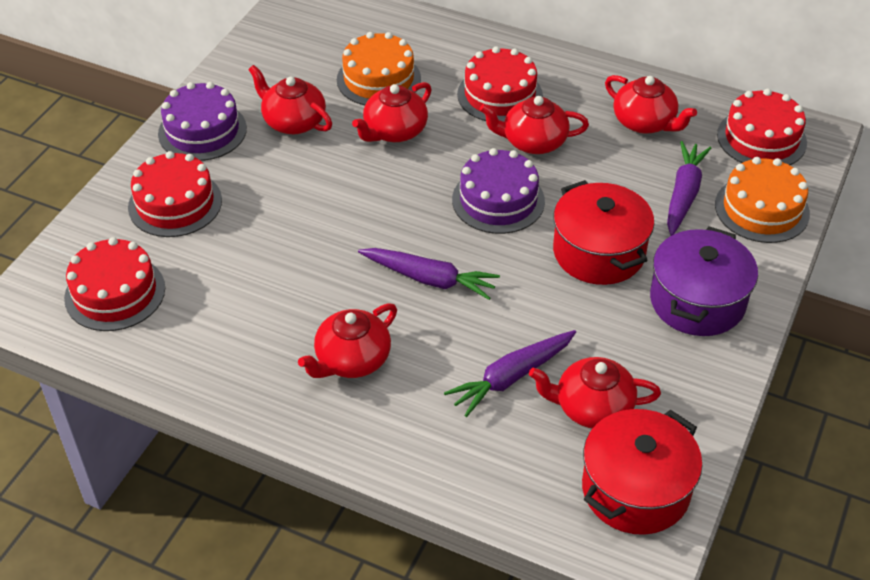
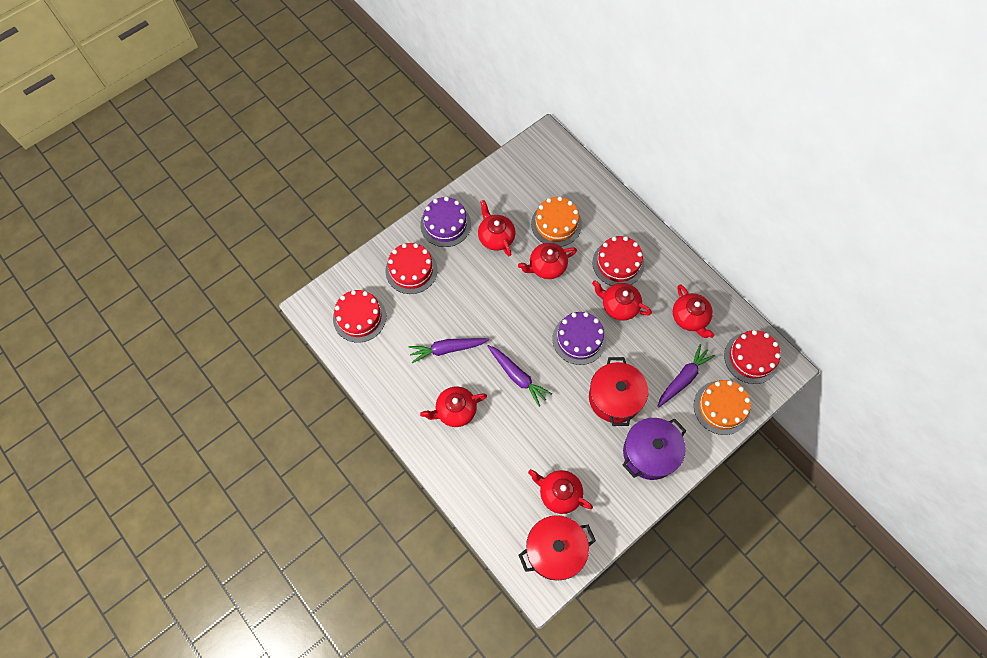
camera: 25 degrees right, 20 degrees up
(511, 377) = (528, 457): purple carrot -> purple carrot (447, 349)

